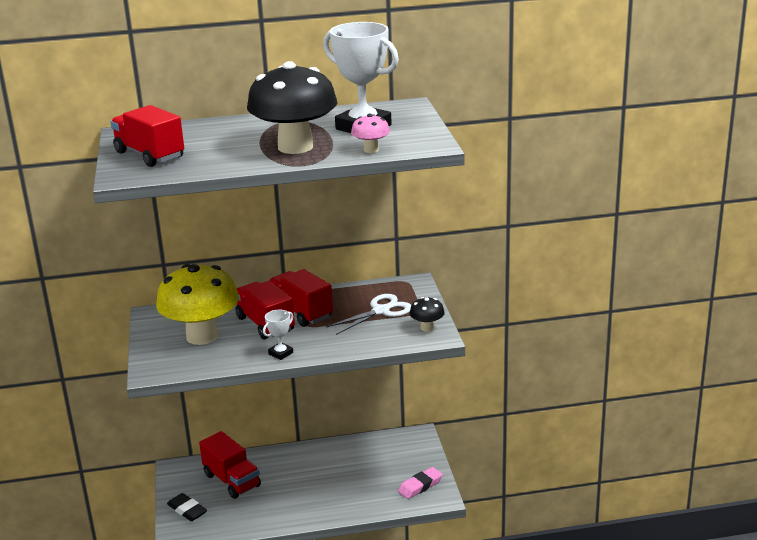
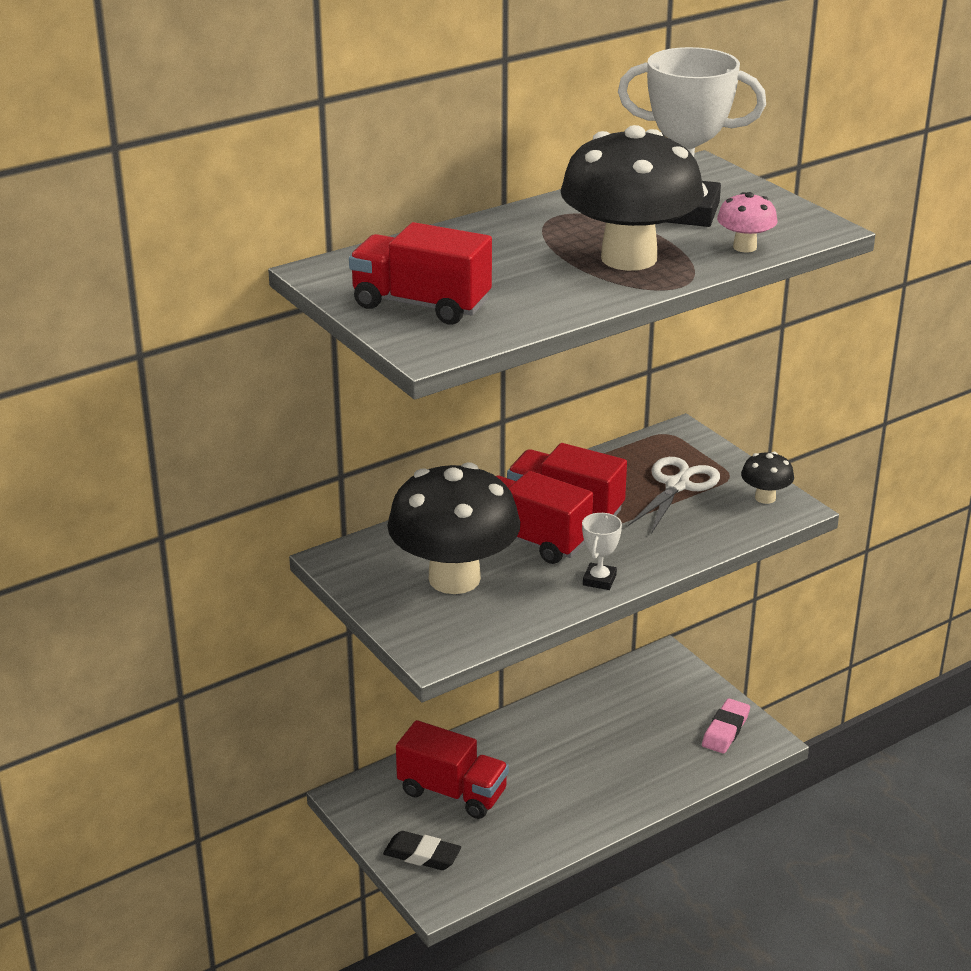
camera: 25 degrees left, 5 degrees up
(202, 336) = (454, 578): yellow mushroom -> black mushroom

